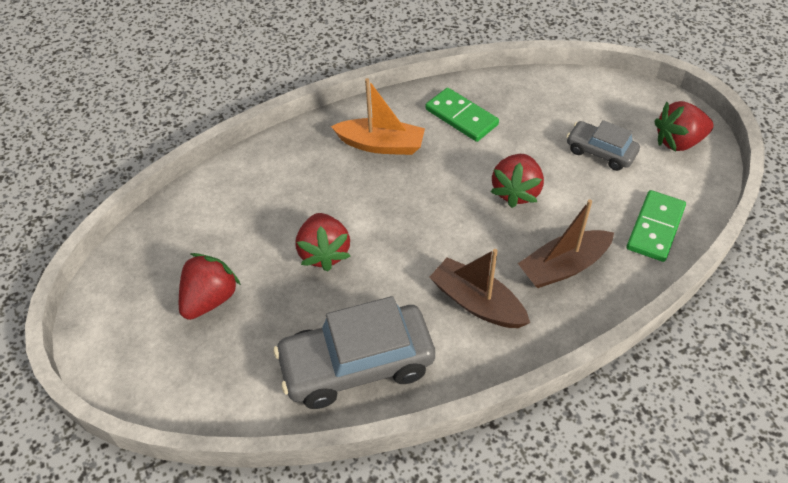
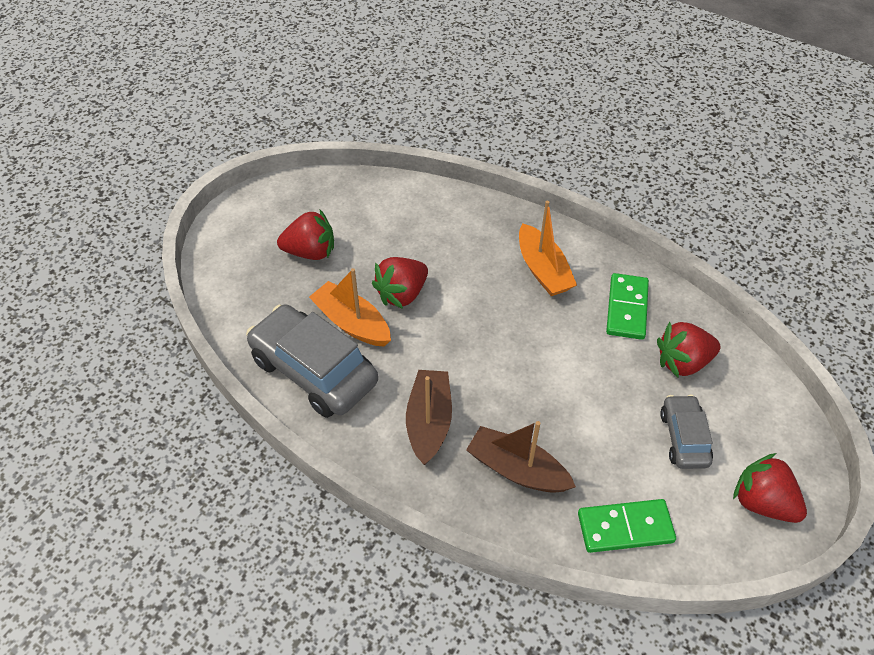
camera: 55 degrees right, 0 degrees up
(325, 307) = (352, 323): none -> orange boat
(516, 191) = (574, 392): red strawberry -> red strawberry (683, 362)

